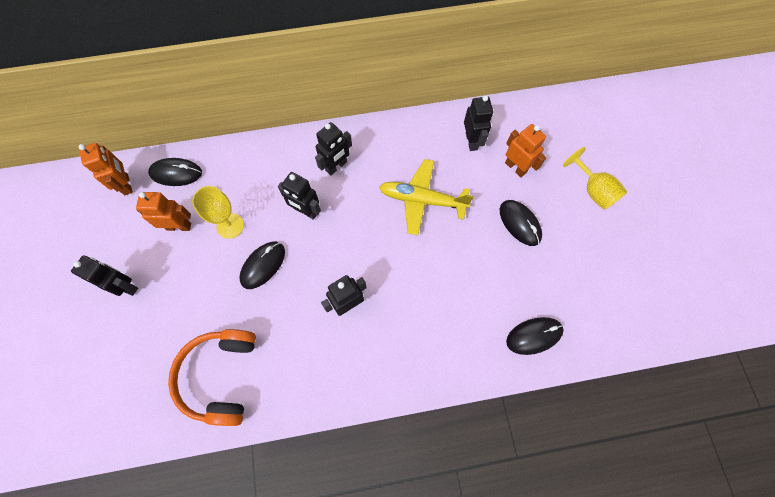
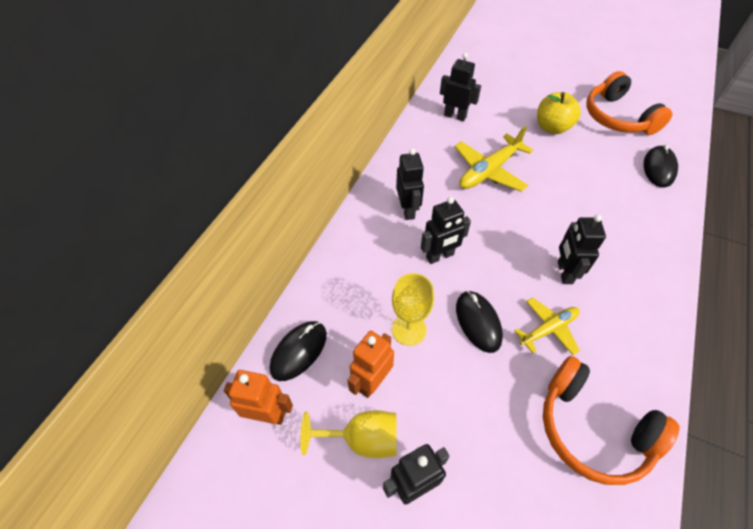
camera: 55 degrees left, 15 degrees down
(286, 314) = (548, 329): none -> yellow plane
(515, 167) = (499, 105): orange robot -> none
(520, 223) = (552, 127): black mouse -> yellow apple
(584, 273) = (617, 117): none -> orange headphones
(593, 190) = (549, 79): yellow goblet -> yellow goblet (362, 439)

